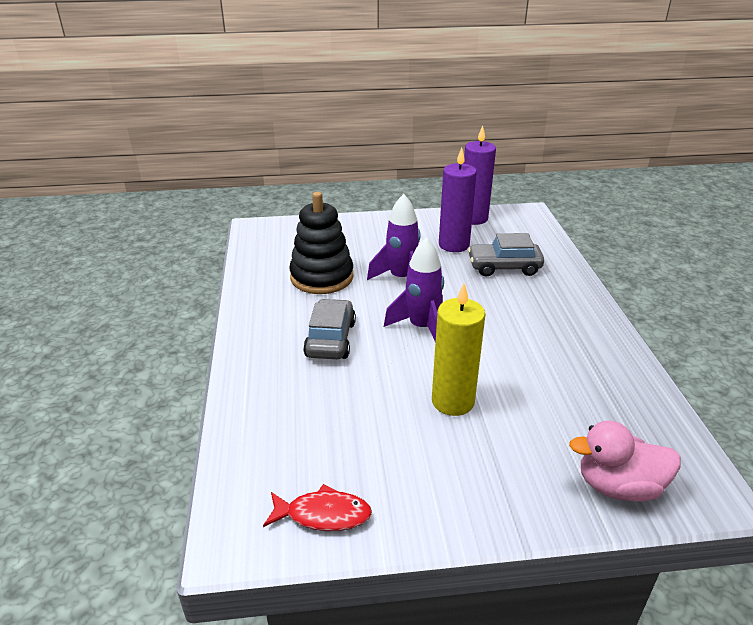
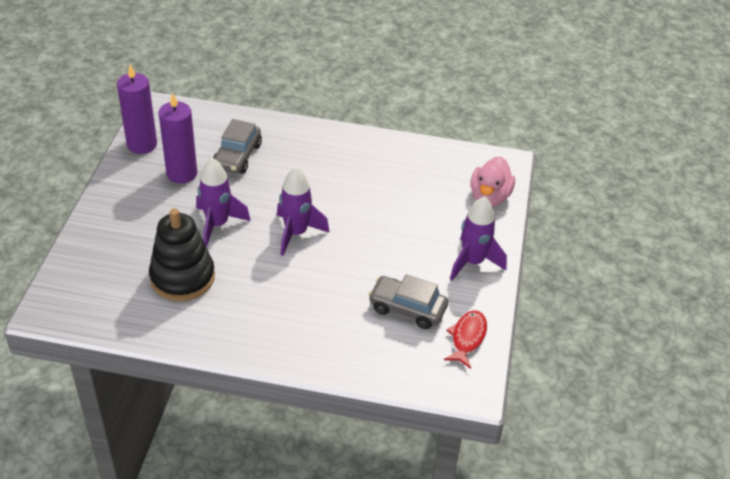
camera: 75 degrees left, 10 degrees up
(331, 339) = (283, 293): grey car -> grey car (407, 308)
(453, 401) = (389, 243): yellow candle -> none
(471, 492) = (473, 262): none -> purple rocket

